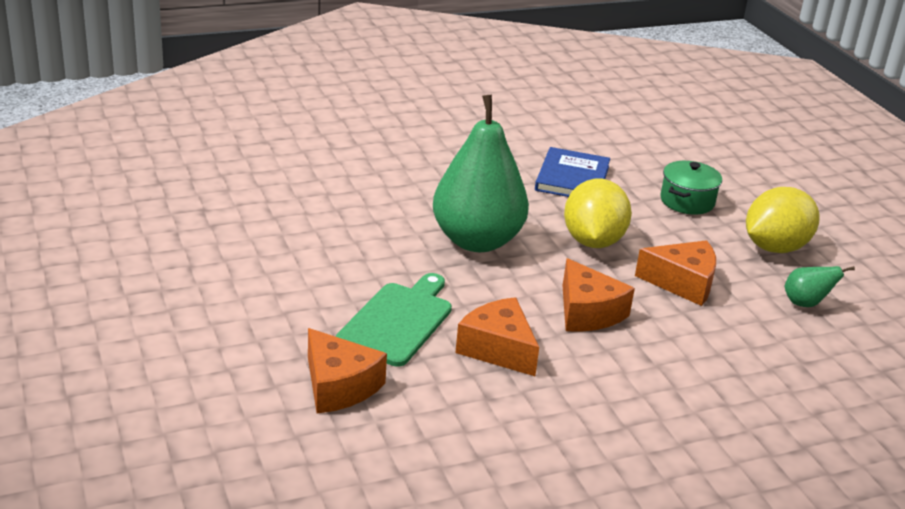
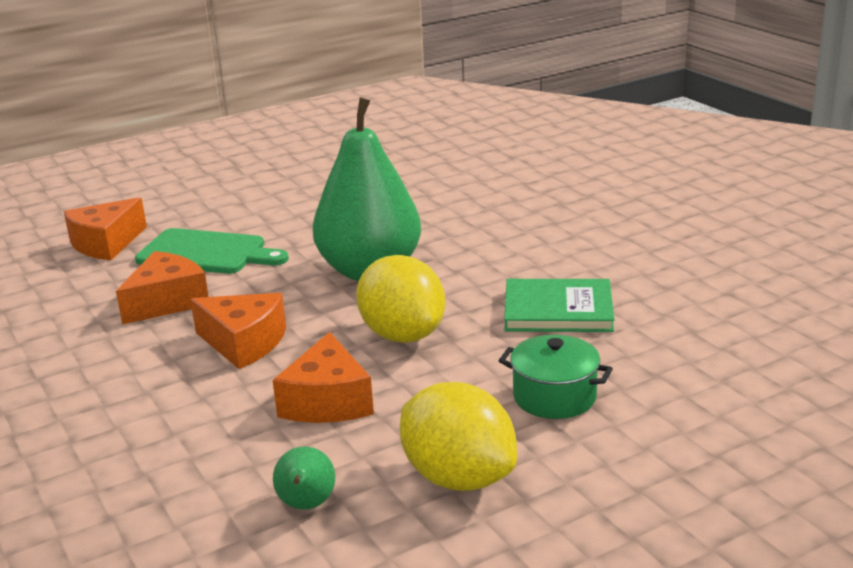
camera: 85 degrees right, 5 degrees down
(572, 178) = (558, 310): blue book -> green book
(587, 312) = (244, 343): orange cheese -> orange cheese turned 120 degrees counterclockwise
(593, 241) = (402, 335): yellow lemon -> yellow lemon turned 60 degrees clockwise

